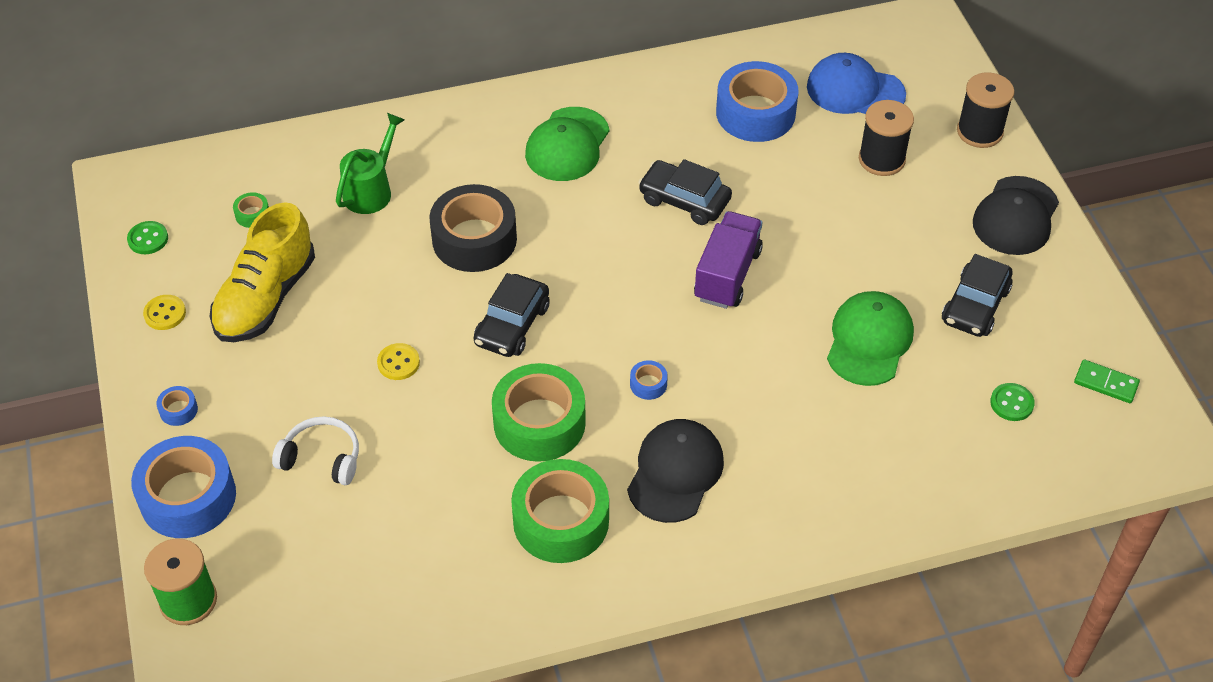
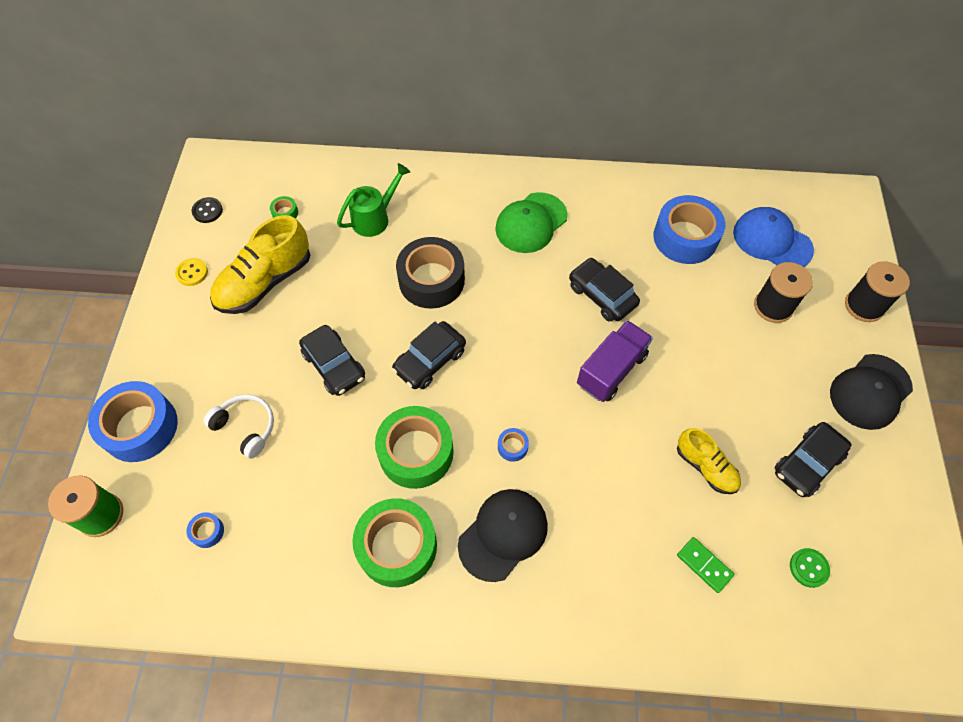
camera: 20 degrees right, 10 degrees up
(148, 239) = (207, 211): green button -> black button
(178, 410) = (166, 353): blue tape -> blue tape (207, 531)
(398, 363) = (334, 365): yellow button -> black car
(869, 341) = (705, 467): green cap -> yellow shoe
(1106, 383) = (900, 577): green domino -> green domino (704, 565)

